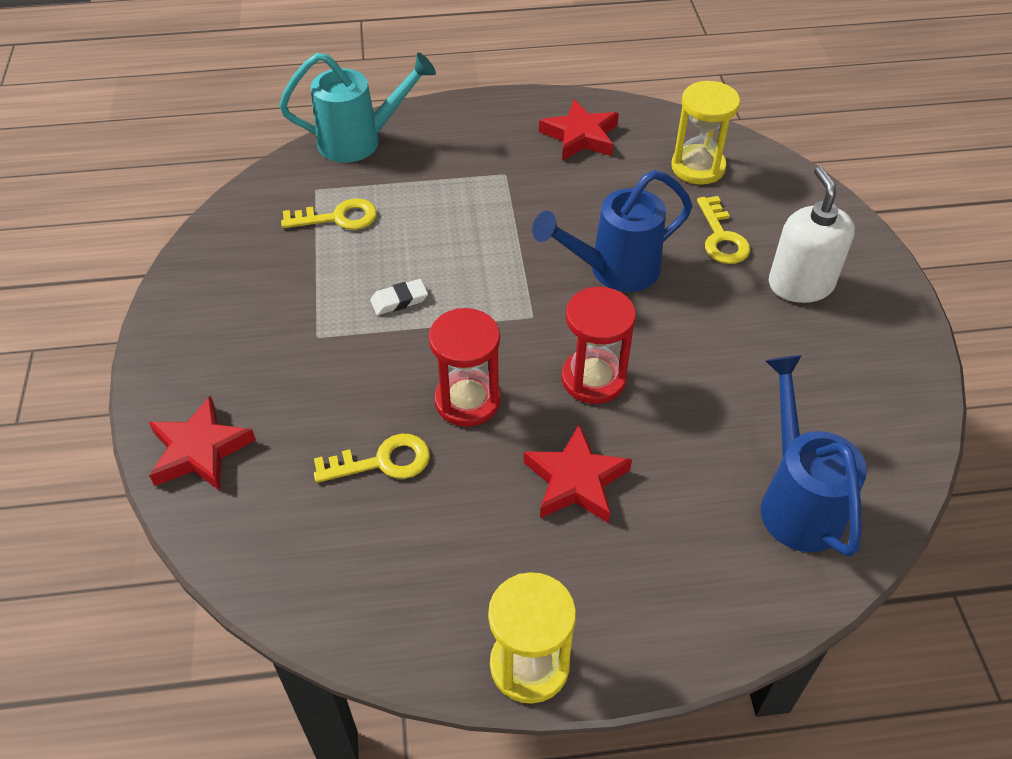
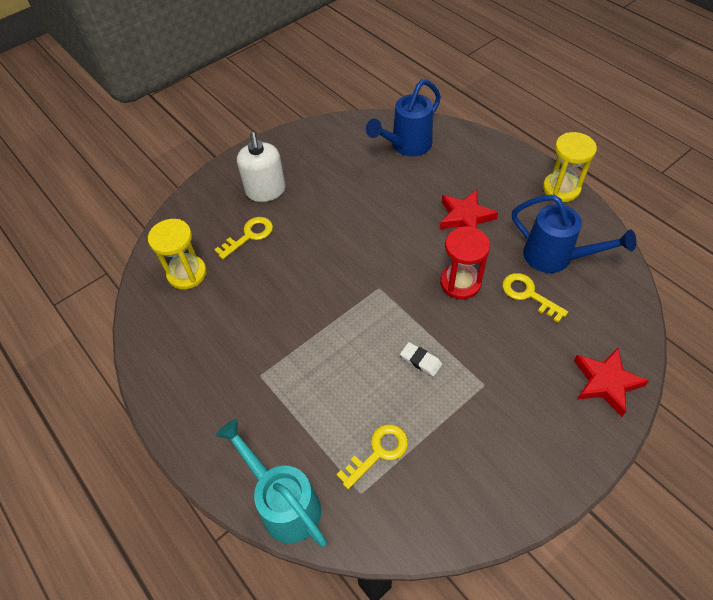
camera: 120 degrees left, 5 degrees up
(338, 218) = (378, 452): yellow key -> yellow key turned 90 degrees clockwise
(580, 136) = (189, 353): red star -> none
(593, 379) = (400, 240): red hourglass -> none
(613, 271) = (313, 270): blue watering can -> blue watering can (556, 258)
(800, 284) = (265, 191): white soap dispenser -> white soap dispenser turned 60 degrees counterclockwise

